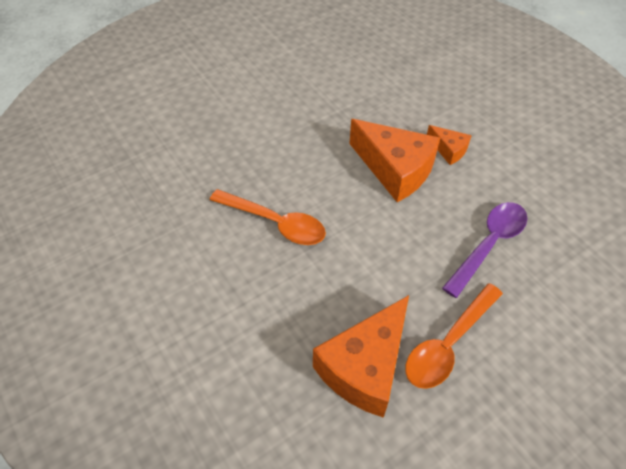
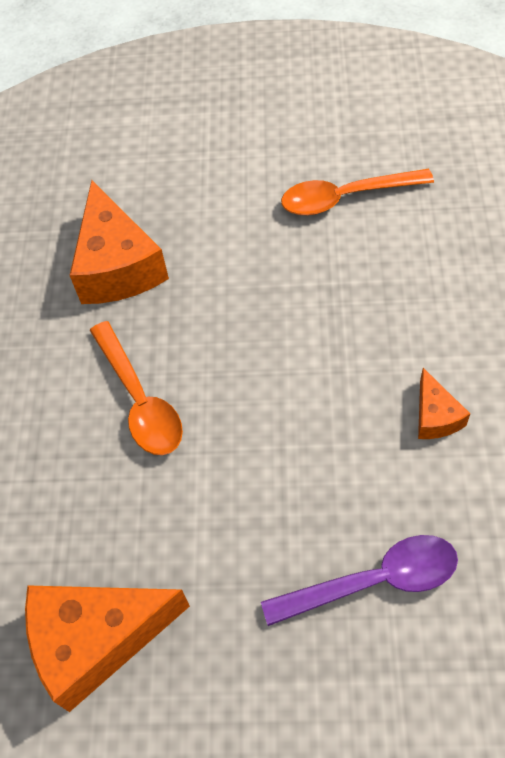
camera: 40 degrees right, 5 degrees up
(395, 169) = (339, 406): orange cheese -> orange cheese (118, 266)
(448, 344) = (211, 677): orange spoon -> orange spoon (345, 198)

